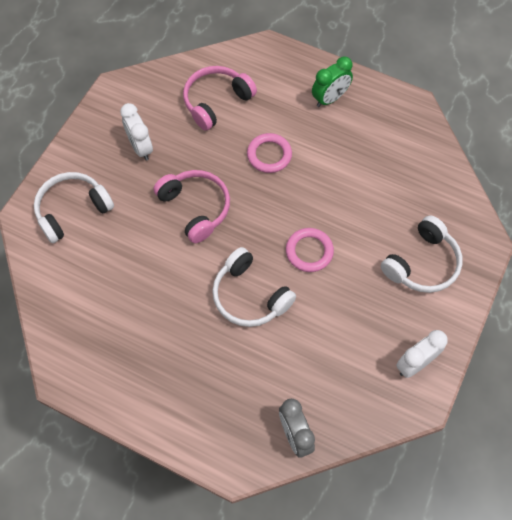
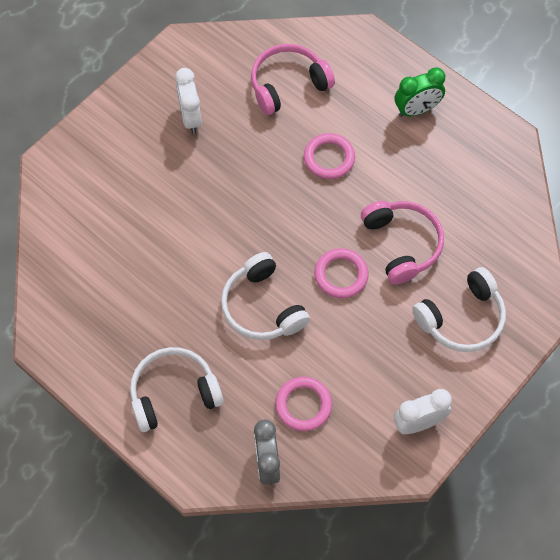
camera: 15 degrees right, 0 degrees up
(73, 210) = (100, 170): white headphones -> white headphones (174, 393)
(195, 208) = (231, 198): pink headphones -> pink headphones (401, 244)
(311, 374) = (303, 405): none -> pink ring

